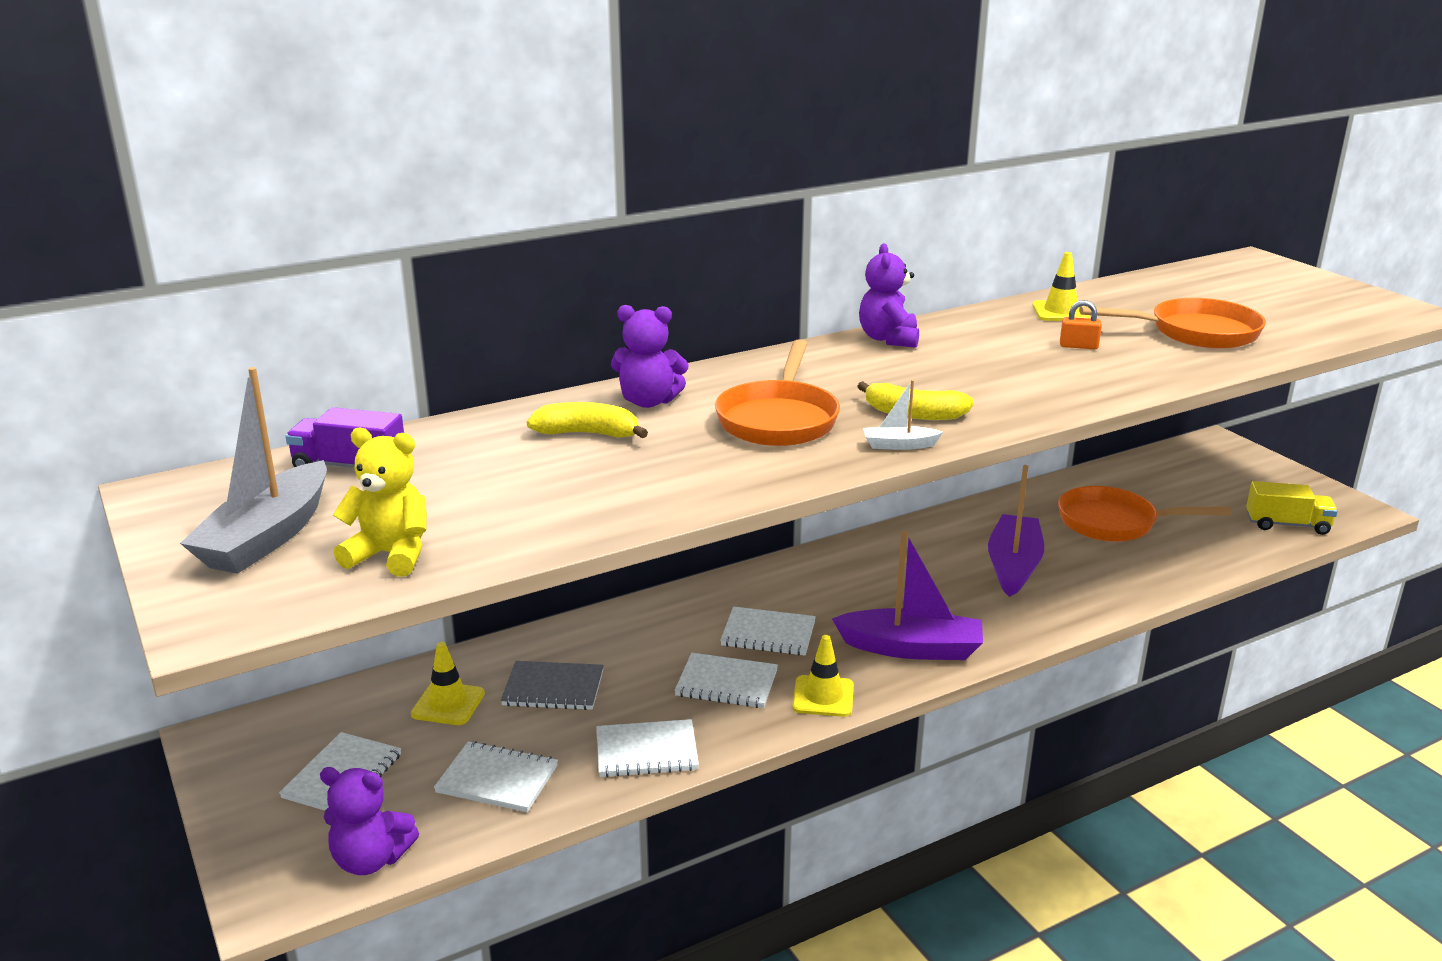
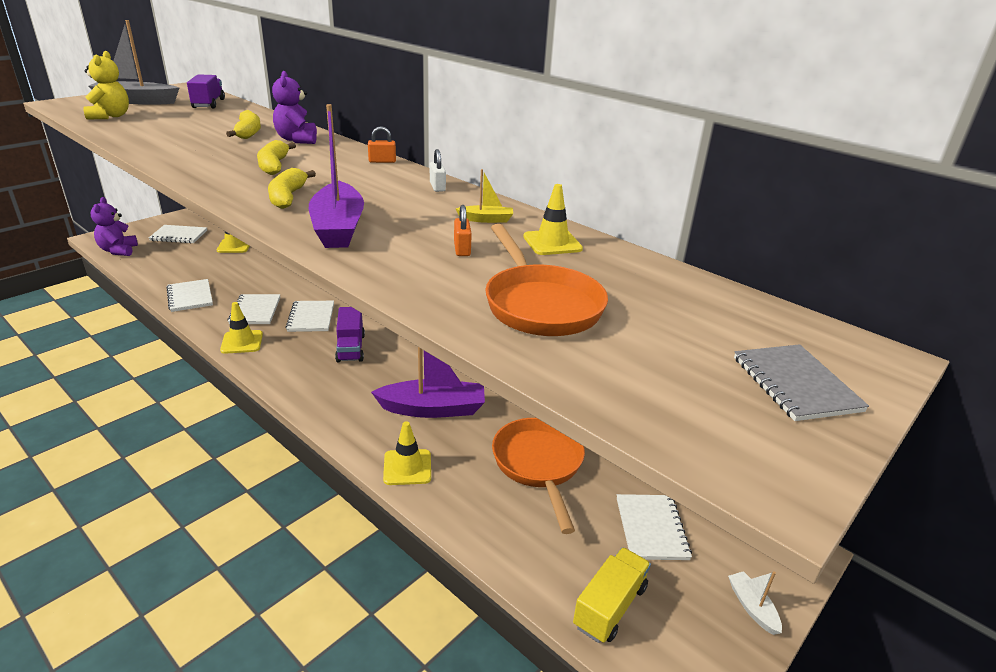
camera: 70 degrees right, 5 degrees up
(497, 779) = (171, 266): white notebook -> white notebook (651, 528)
(553, 688) = (248, 267): grey notebook -> grey notebook (795, 384)
(777, 358) = (382, 161): none -> orange padlock
(778, 419) = (274, 166): orange pan -> yellow banana
(865, 608) = (350, 348): none -> purple truck
(888, 339) = (437, 187): purple teddy bear -> white padlock
(899, 445) = (231, 194): white boat -> white boat (752, 607)
(911, 648) = (301, 369): purple boat -> purple boat (338, 228)
(997, 329) = (486, 219): none -> yellow boat
(1117, 592) = (407, 467): none -> yellow traffic cone
(1287, 525) = (610, 606): yellow truck -> yellow truck turned 135 degrees counterclockwise

